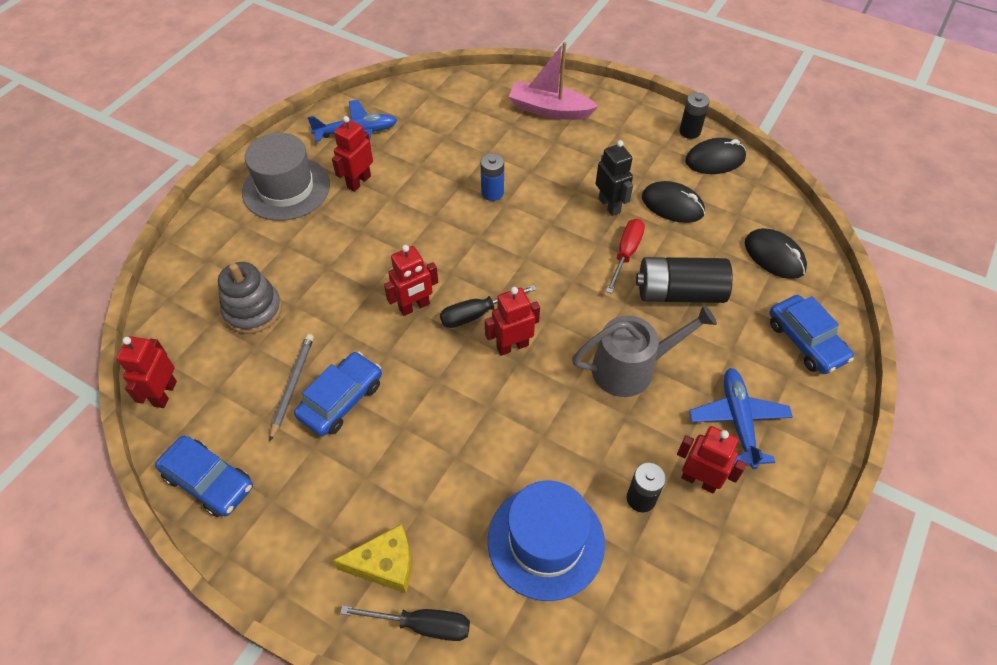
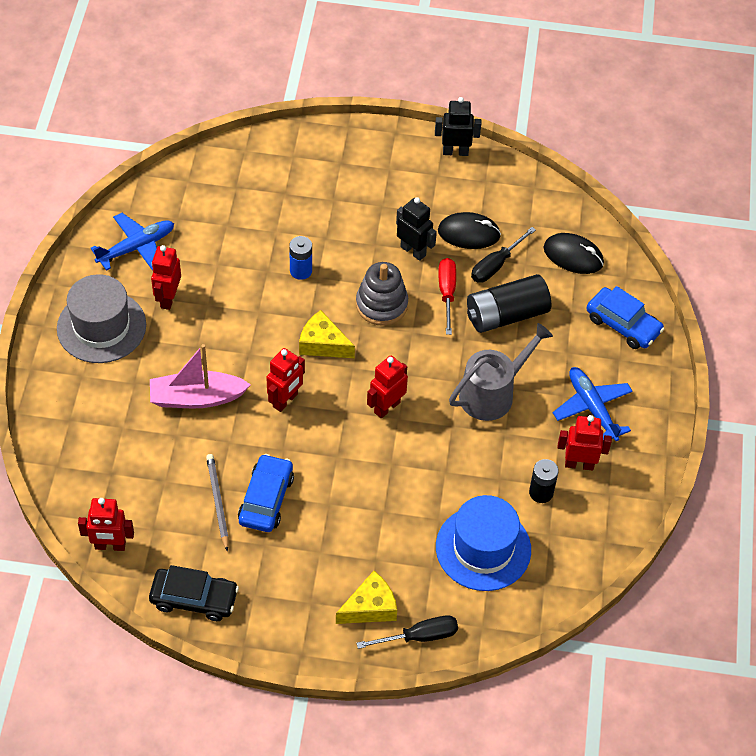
camera: 25 degrees left, 0 degrees up
(164, 393) = (110, 546): red robot -> red robot turned 75 degrees counterclockwise
(209, 481) = (194, 599): blue car -> black car
(253, 310) = (142, 450): grey stacking toy -> grey stacking toy (381, 304)
(477, 314) = (343, 389): black screwdriver -> black screwdriver (496, 265)
(479, 264) = (323, 344): none -> yellow cheese
(549, 110) = (313, 166): pink boat -> pink boat (197, 398)
(689, 131) = (455, 152): black battery -> black robot
(715, 159) = (489, 175): black mouse -> none

